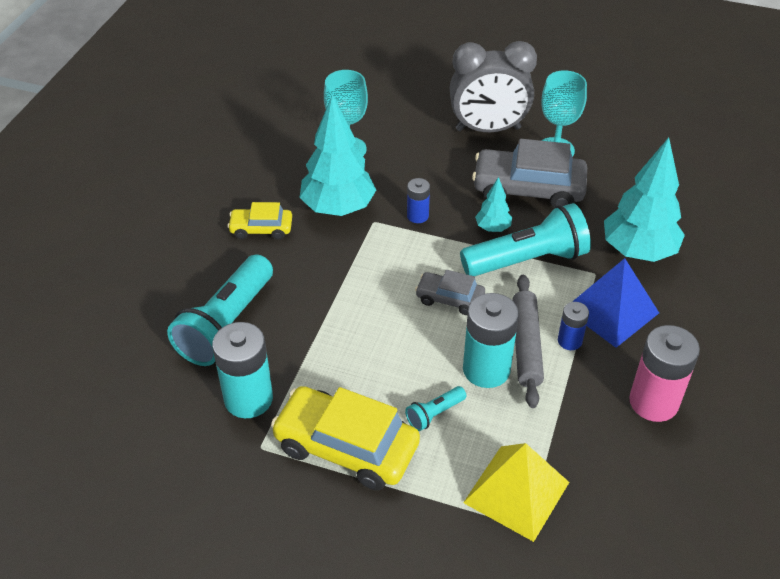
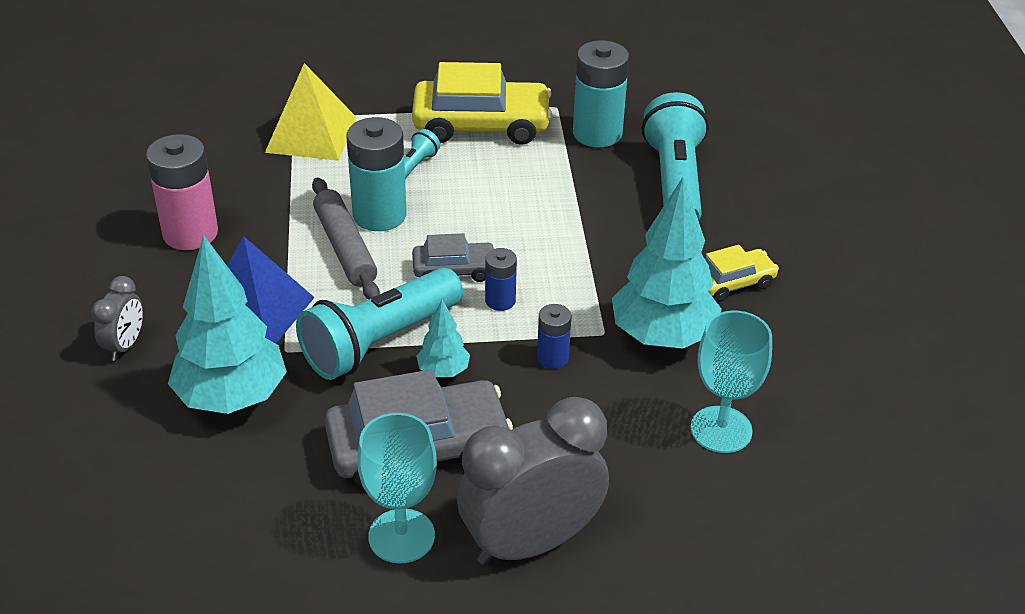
camera: 155 degrees right, 5 degrees down
(569, 341) = (297, 265): blue battery -> blue battery (500, 301)
(712, 311) = (125, 345): none -> grey clock

